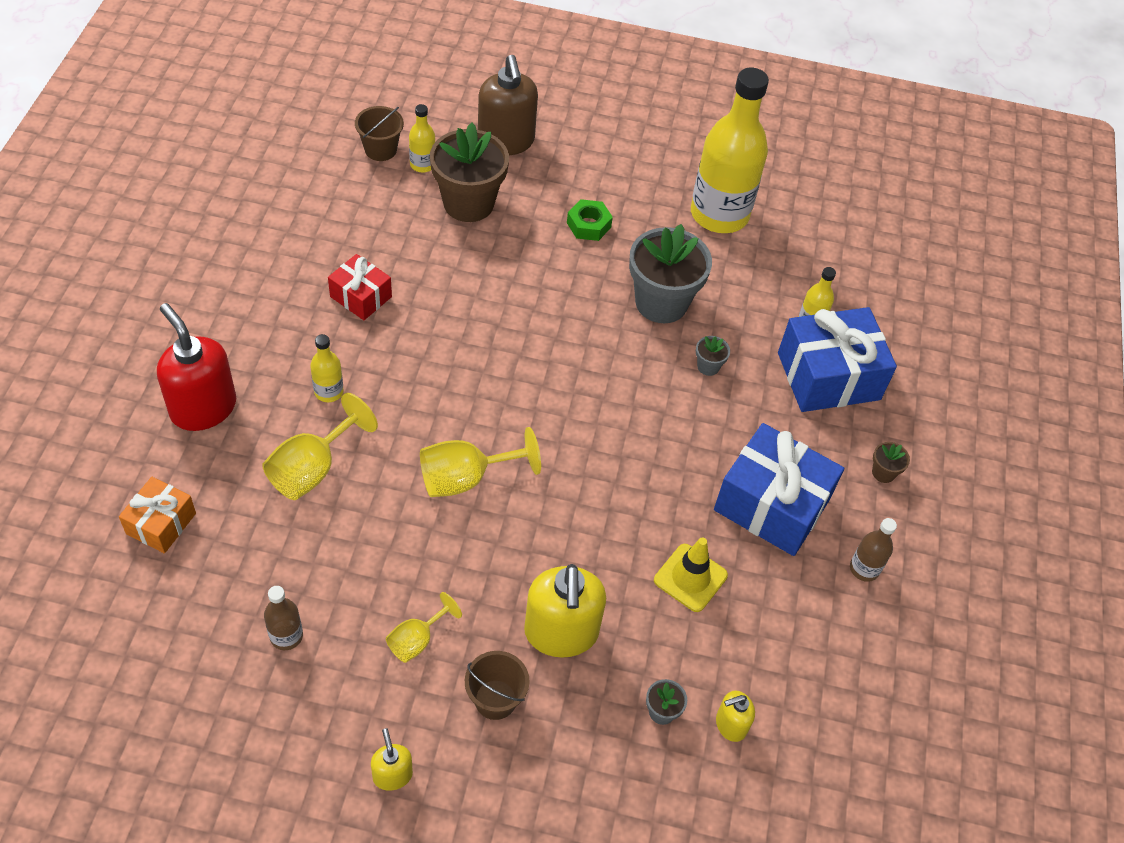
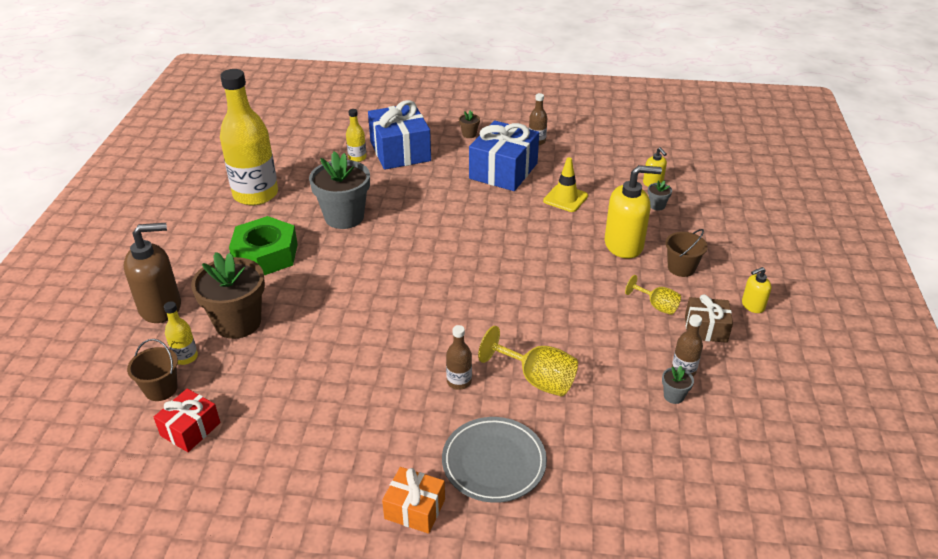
camera: 90 degrees left, 15 degrees down
(161, 523) = (619, 466): orange gift -> orange gift (415, 509)
(203, 408) = (494, 462): red soap dispenser -> grey plate
(329, 392) = (459, 381): yellow bottle -> brown bottle
(357, 690) = (705, 329): none -> brown gift
(361, 297) = (352, 376): red gift -> red gift (190, 429)
(465, 478) = (521, 296): yellow goblet -> none
(588, 225) = (265, 255): green nut -> green nut, size x1.88
(708, 366) = (400, 196): grey flower pot -> grey flower pot (673, 396)

